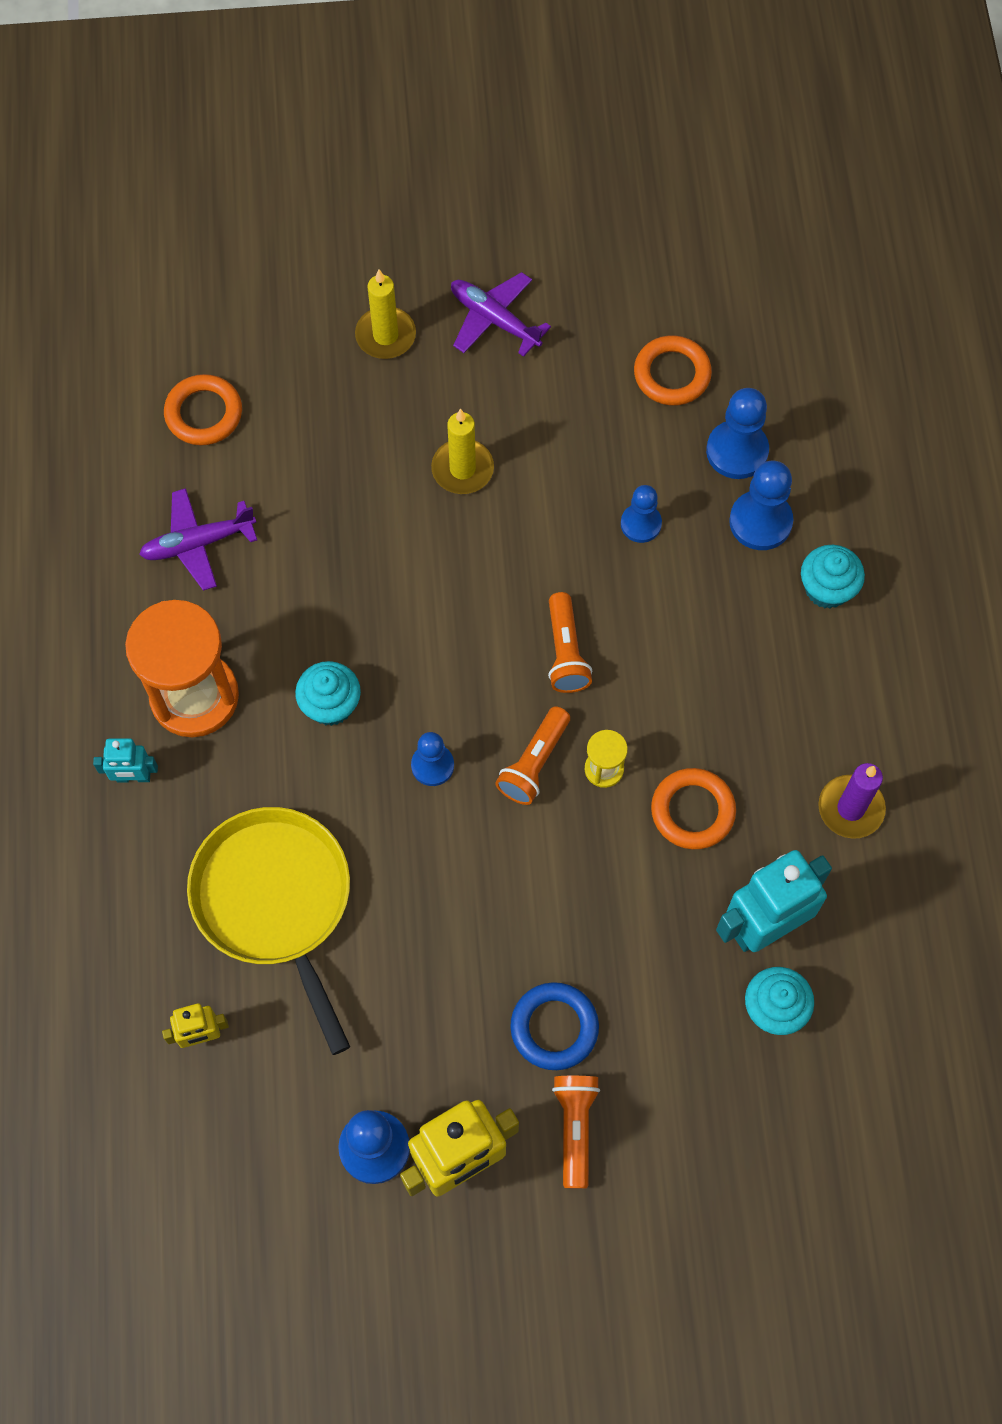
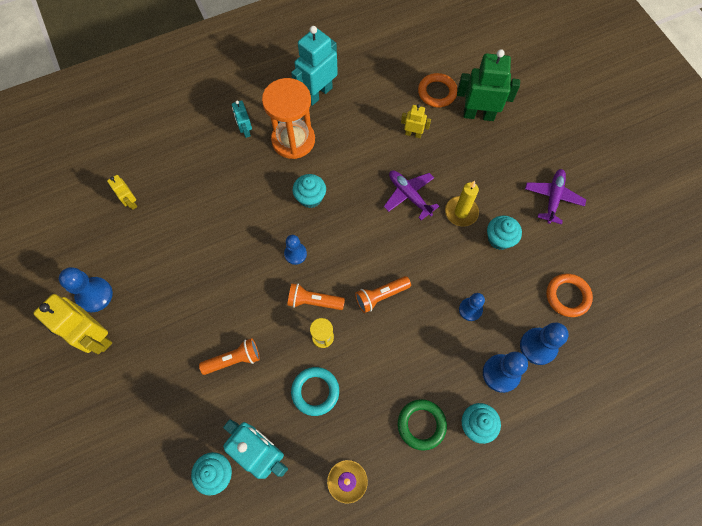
camera: 70 degrees right, 0 degrees up
(109, 619) = (318, 94): none -> turquoise robot
(198, 543) = (370, 114): purple plane -> purple plane (409, 195)
(274, 486) = (413, 134): none -> yellow robot
(275, 901) = (204, 209): yellow pan -> none
(283, 365) = (478, 115): none -> green robot
(385, 335) = (517, 152): yellow candle -> none
(535, 430) = (499, 239): none -> turquoise cupcake
(554, 1027) = (175, 359): blue ring -> none
(575, 1128) = (125, 387): orange flashlight -> orange flashlight (234, 359)
(692, 811) = (315, 391): orange ring -> turquoise ring
(800, 668) = (421, 425): none -> green ring

